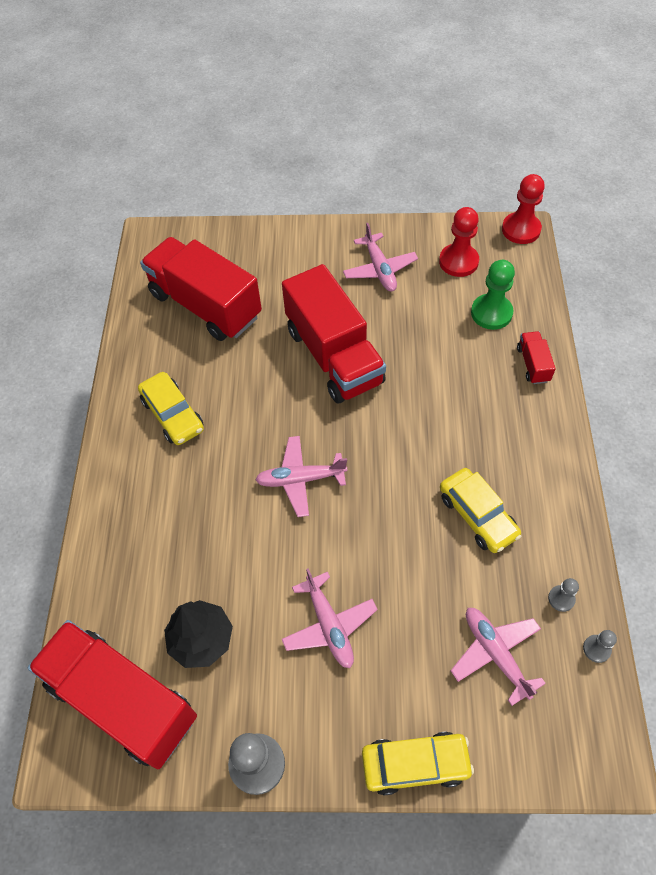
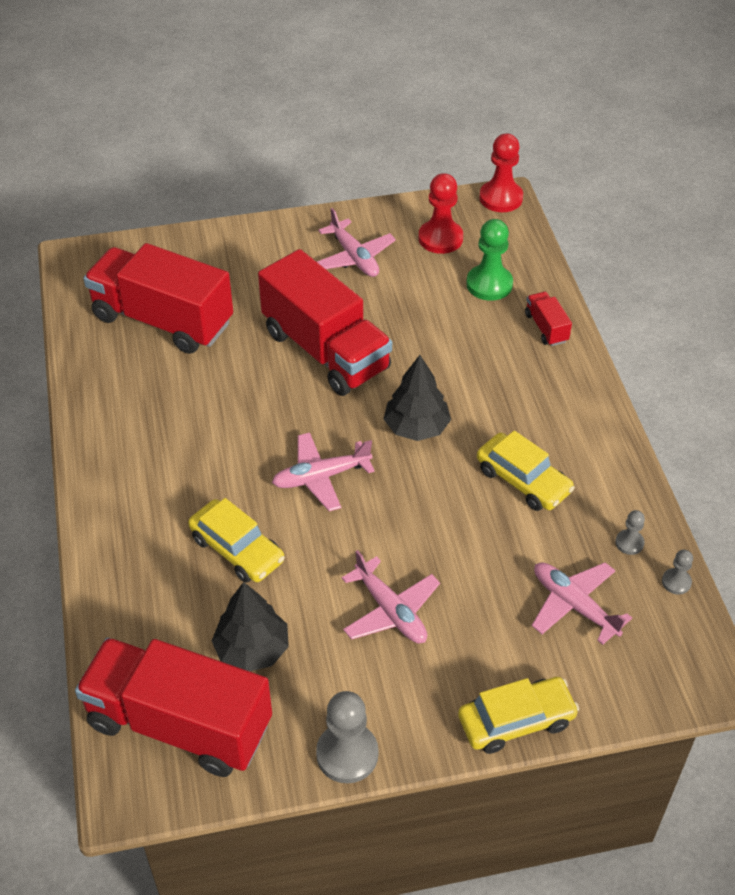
camera: 15 degrees left, 10 degrees down
(173, 414) = (156, 436): yellow car -> yellow car (237, 549)
(394, 445) = (416, 427): none -> black tree

